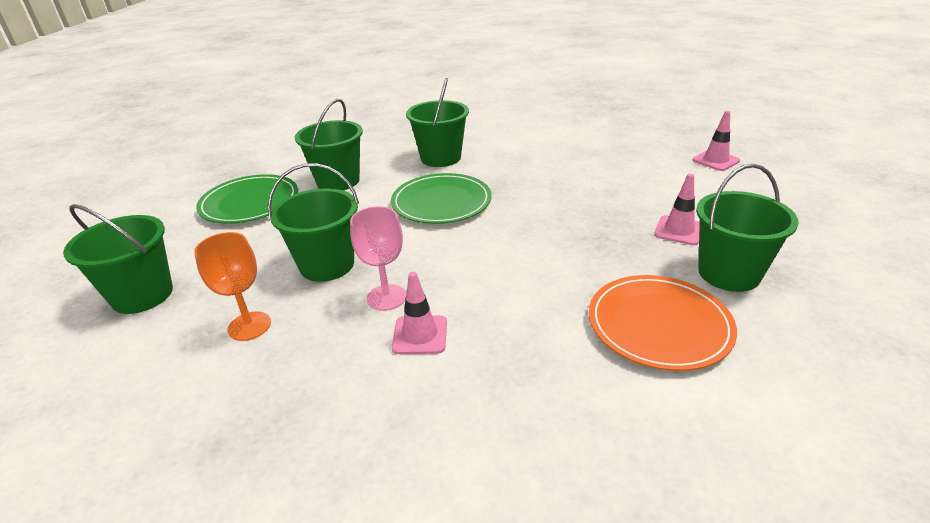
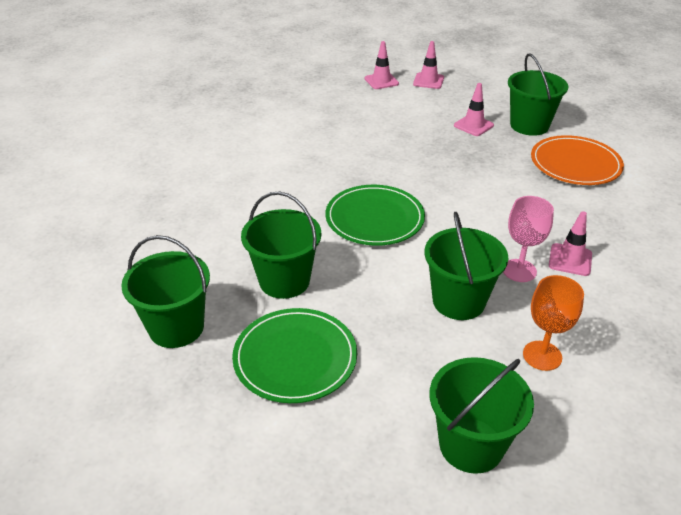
camera: 75 degrees left, 5 degrees up
(440, 158) = (277, 203): green bucket -> green bucket (176, 327)
(757, 186) = (428, 81): none -> pink traffic cone

